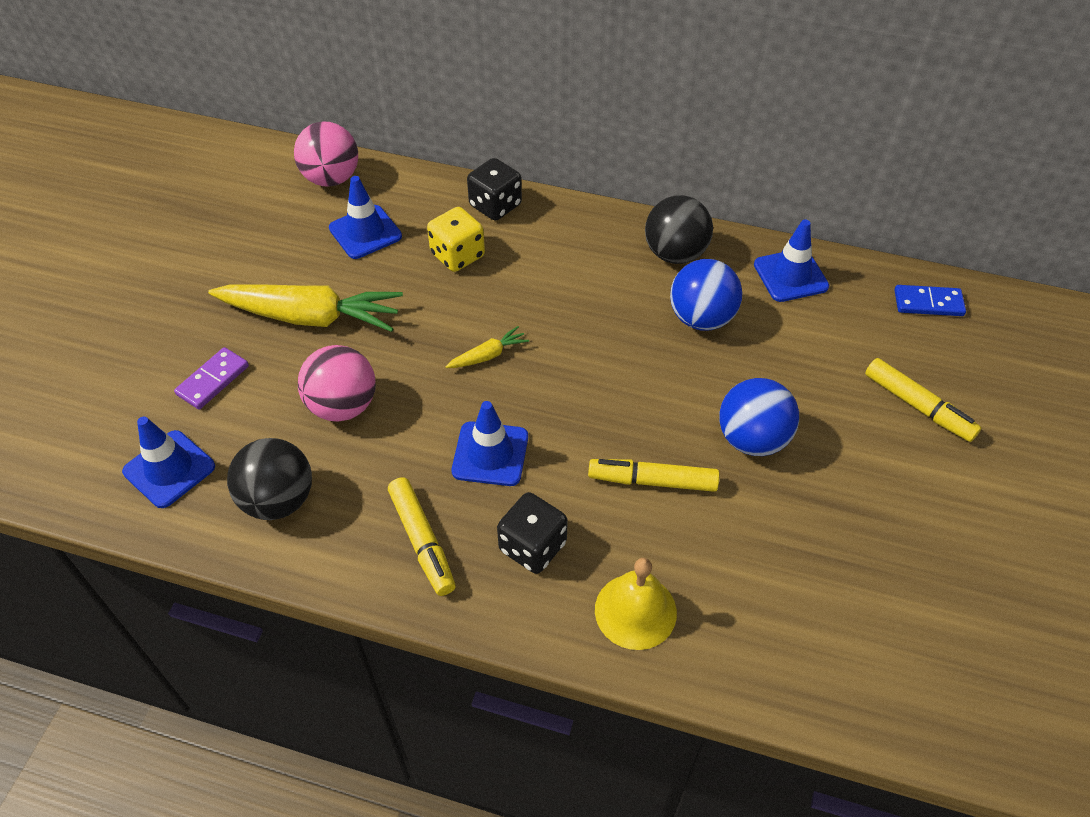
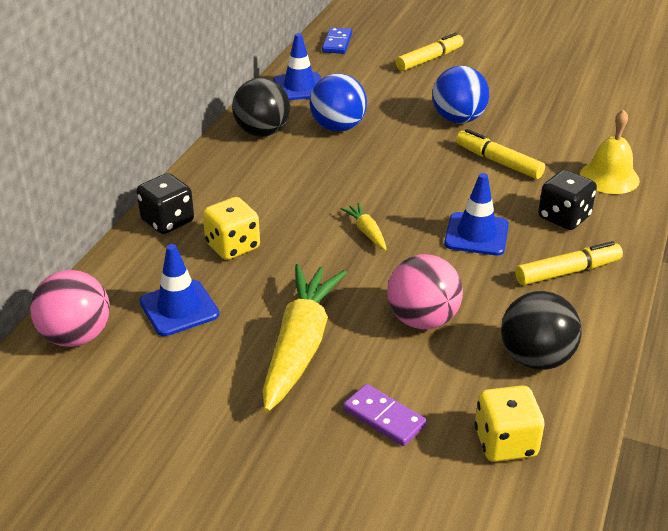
camera: 85 degrees left, 15 degrees down
(169, 469) = (505, 443): blue traffic cone -> yellow dice
(652, 481) = (498, 162): yellow marker -> yellow marker turned 120 degrees clockwise

